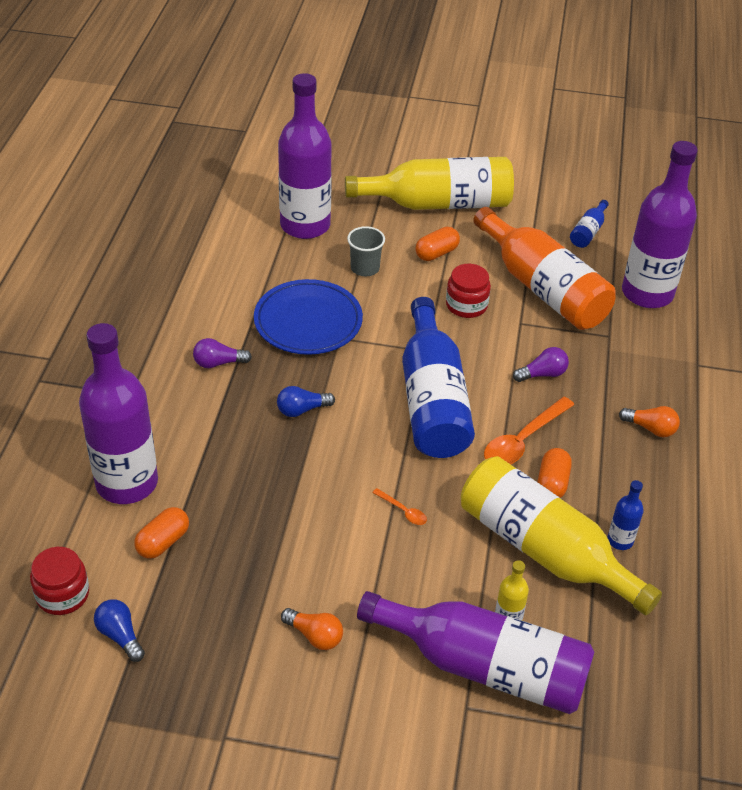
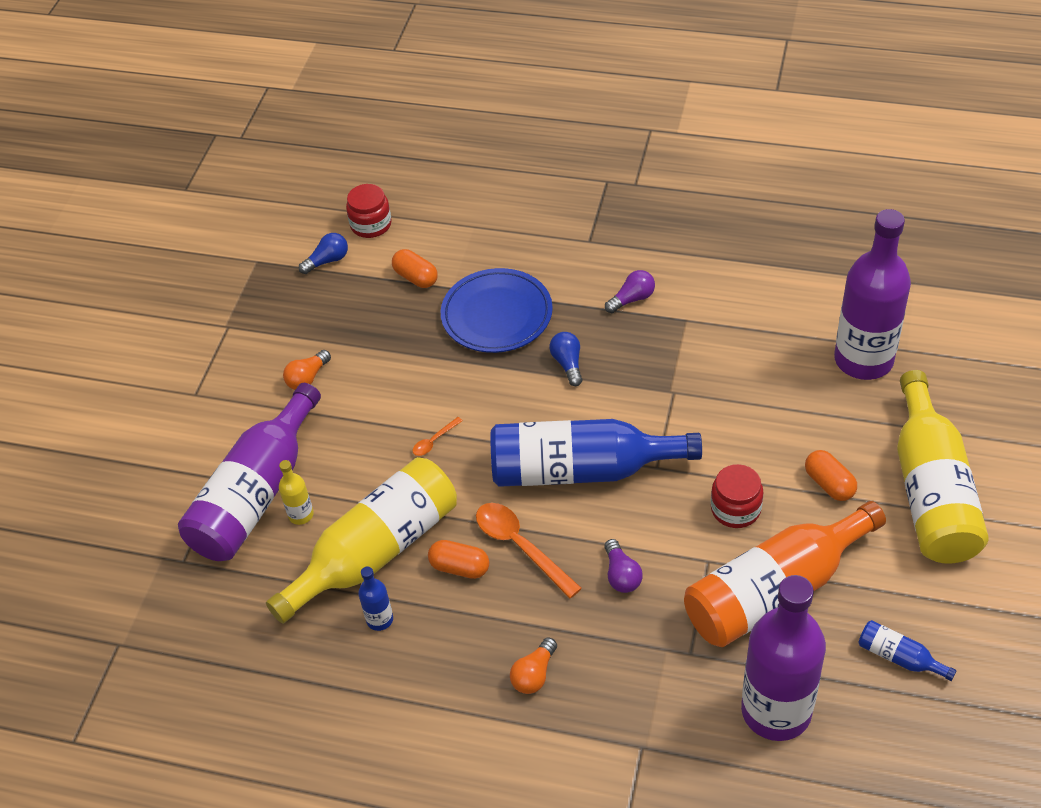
camera: 100 degrees right, 5 degrees up
(127, 483) = (482, 249): purple bottle -> none
(218, 363) = (632, 299): purple light bulb -> purple light bulb turned 60 degrees clockwise
(308, 322) = (697, 366): blue plate -> blue plate (497, 315)
(365, 268) = (792, 414): grey cup -> none

